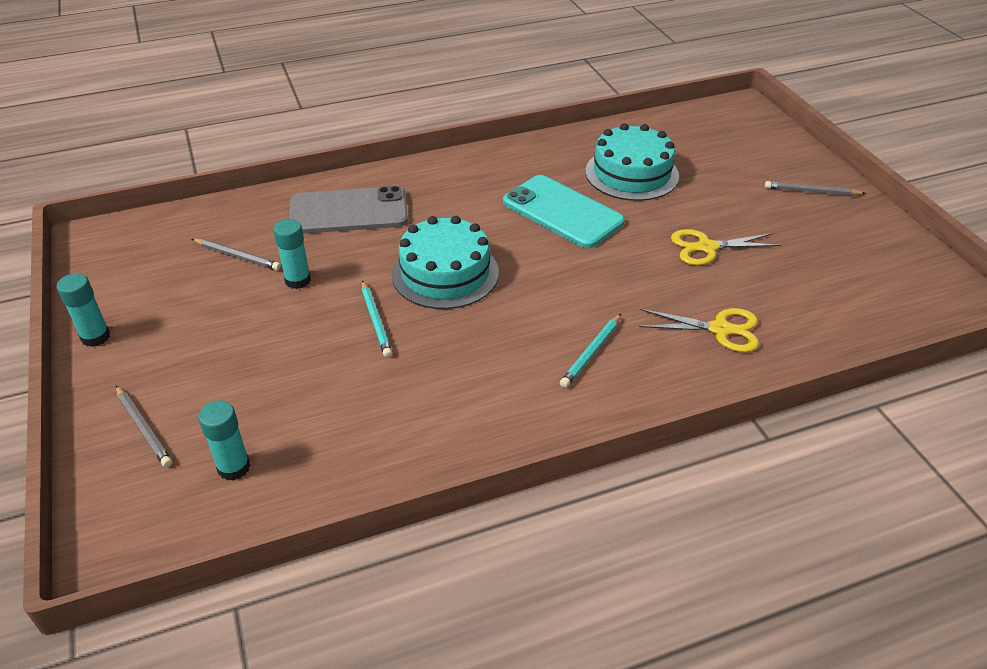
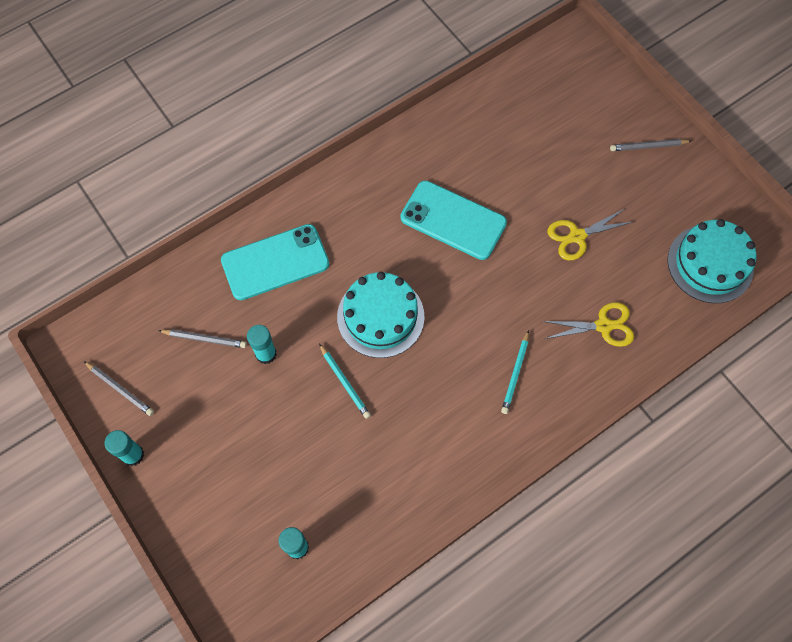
camera: 15 degrees left, 25 degrees up
(144, 428) = (216, 531): grey pencil -> grey pencil (120, 389)
(348, 211) = (275, 262): grey phone -> turquoise phone
(631, 174) = (498, 157): turquoise cake -> turquoise cake (710, 264)

